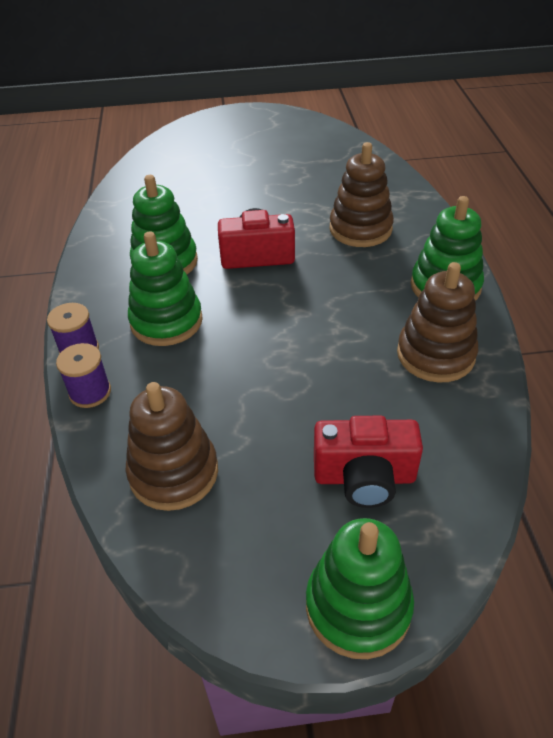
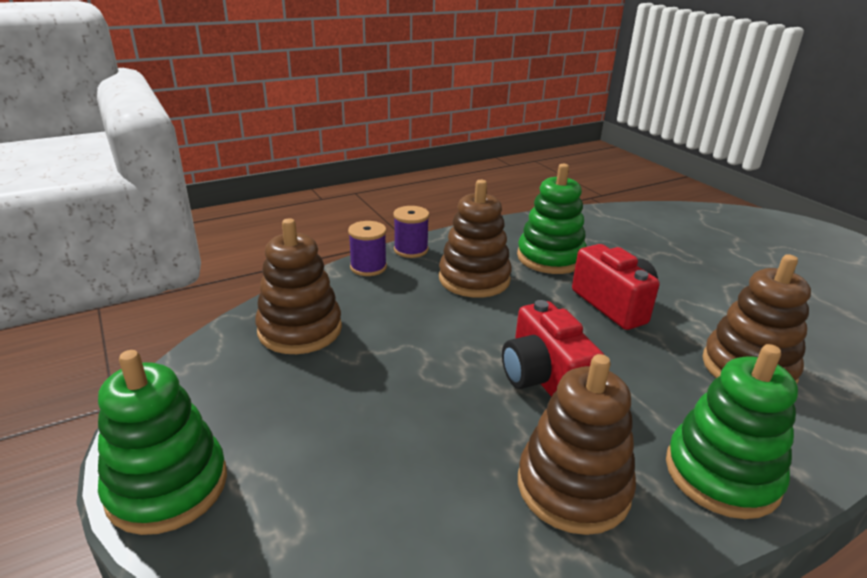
camera: 65 degrees right, 15 degrees down
(166, 321) = (474, 279): green stacking toy -> brown stacking toy
(364, 477) = (336, 457): red camera -> red camera (544, 379)

